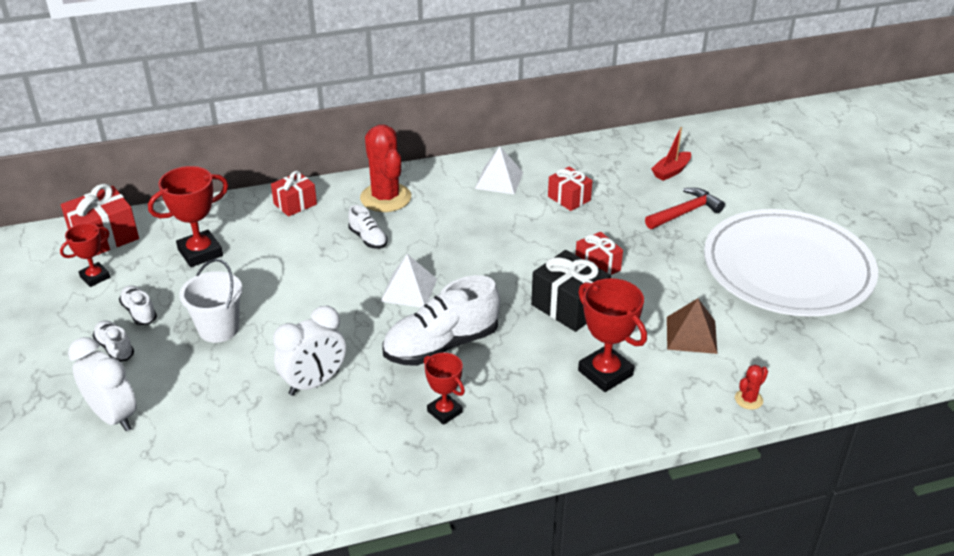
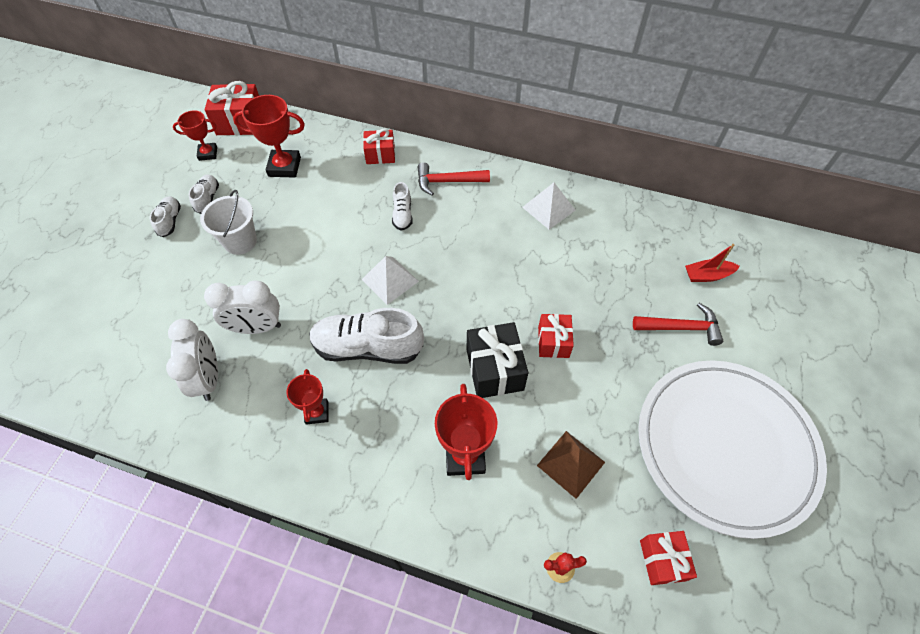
camera: 35 degrees right, 20 degrees up
(113, 416) = (123, 278): white clock -> white clock (209, 378)
(385, 198) = (447, 182): red cactus -> red hammer
(569, 198) = (590, 257): red gift -> red gift (662, 560)

